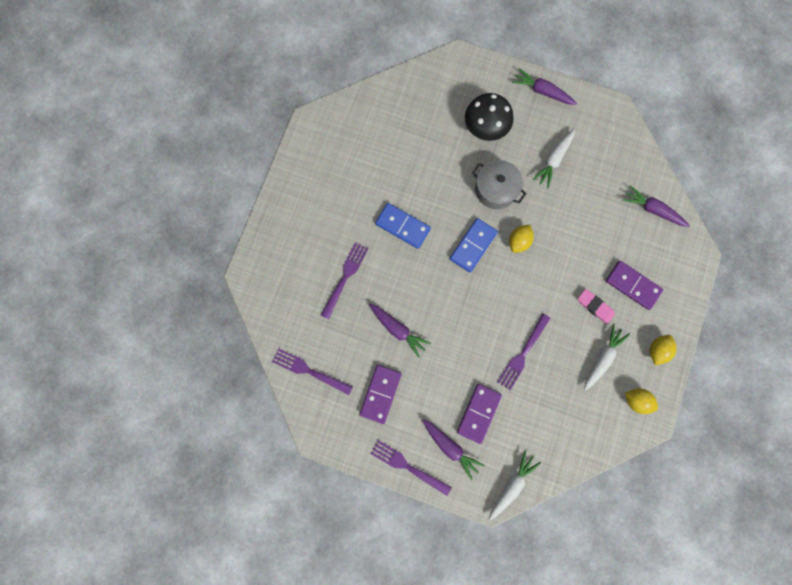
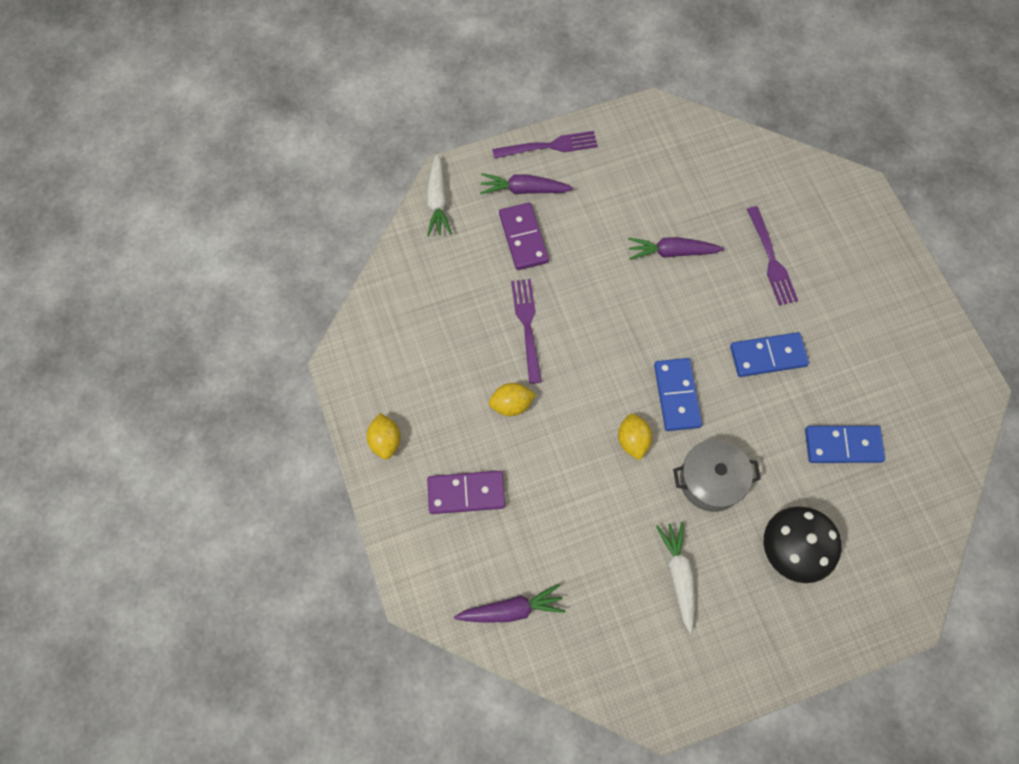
camera: 140 degrees right, 10 degrees down
(309, 371) = (716, 154): purple fork -> none
(380, 394) = (631, 185): purple domino -> none
(410, 152) = (843, 445): none -> blue domino
(542, 91) = (771, 660): purple carrot -> none
(595, 307) = (490, 435): pink eraser -> none
(602, 358) = (440, 386): white carrot -> none
(636, 401) = (371, 370): yellow lemon -> yellow lemon (511, 404)

